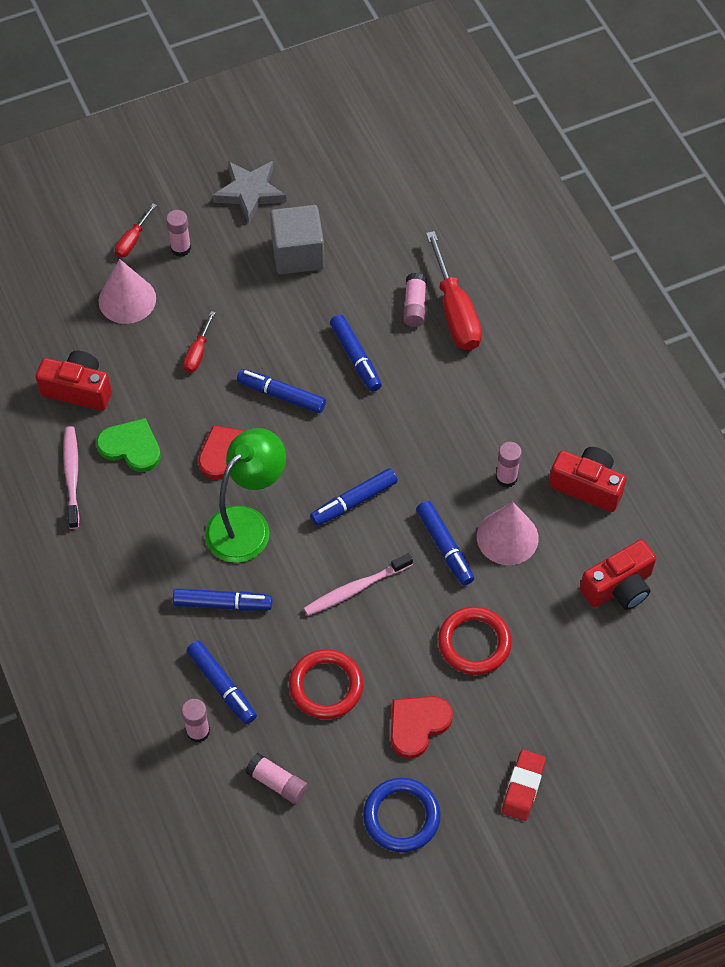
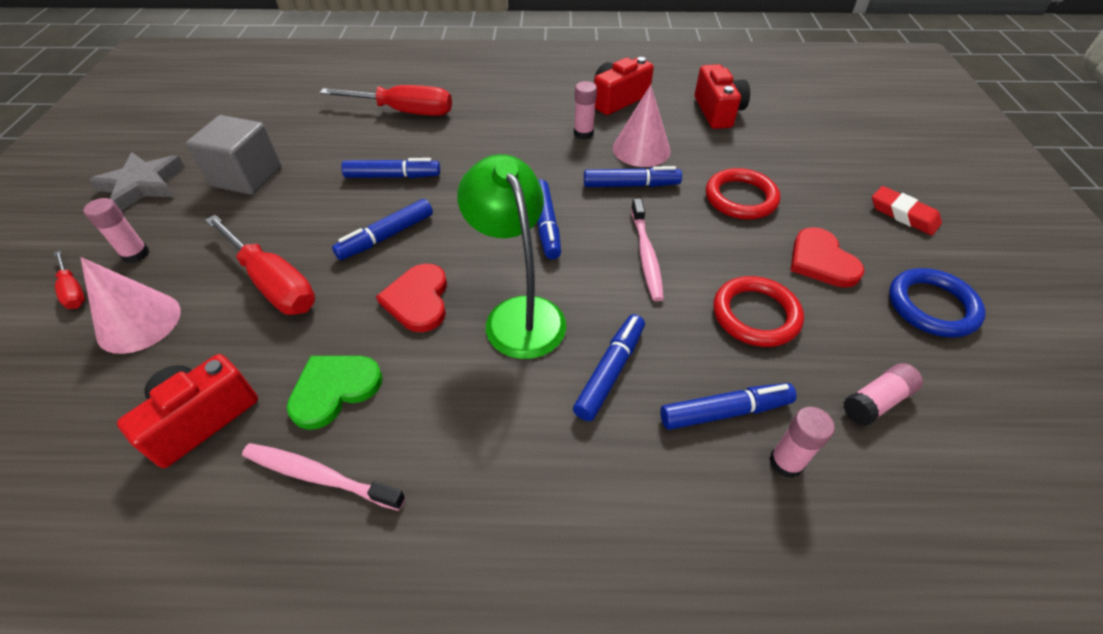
camera: 65 degrees left, 10 degrees down
(198, 352) = (273, 283): red screwdriver -> red screwdriver, size x1.98
(414, 306) = (376, 129): pink glue stick -> none

